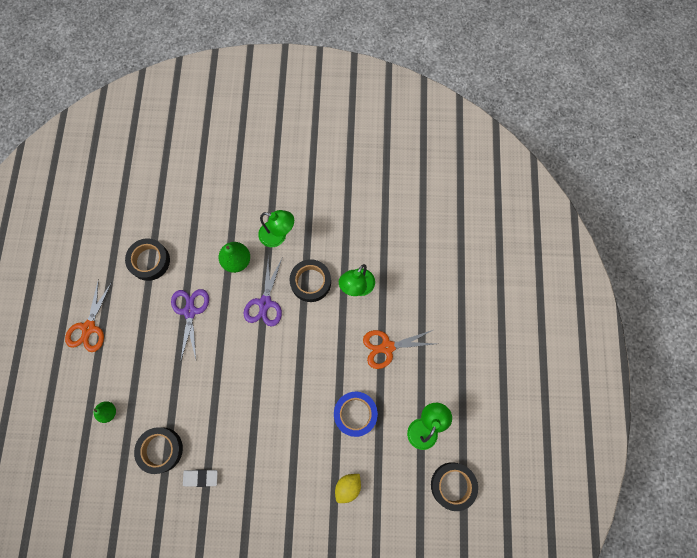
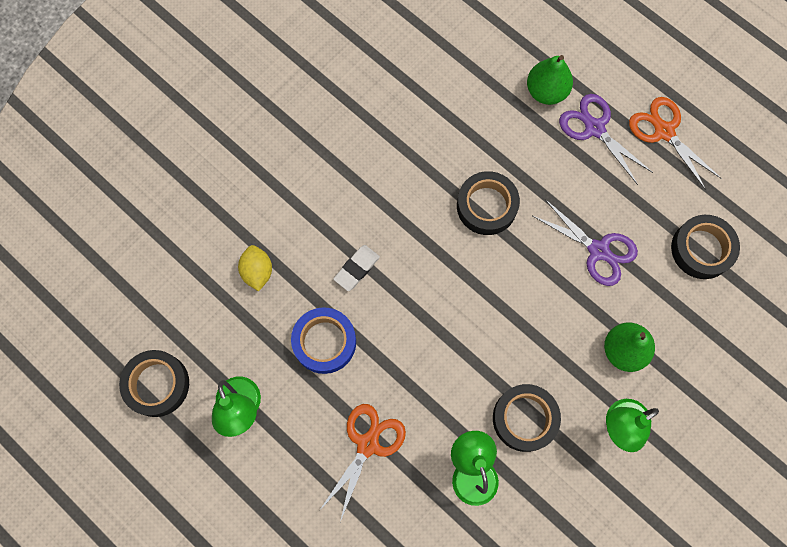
camera: 130 degrees right, 0 degrees up
(108, 412) = (546, 91): green pear -> green pear, size x1.58
(160, 450) = (461, 115): black tape -> black tape (486, 206)
(201, 477) = (398, 134): white eraser -> white eraser (357, 269)
(265, 303) = (541, 343): purple scissors -> purple scissors (594, 128)

